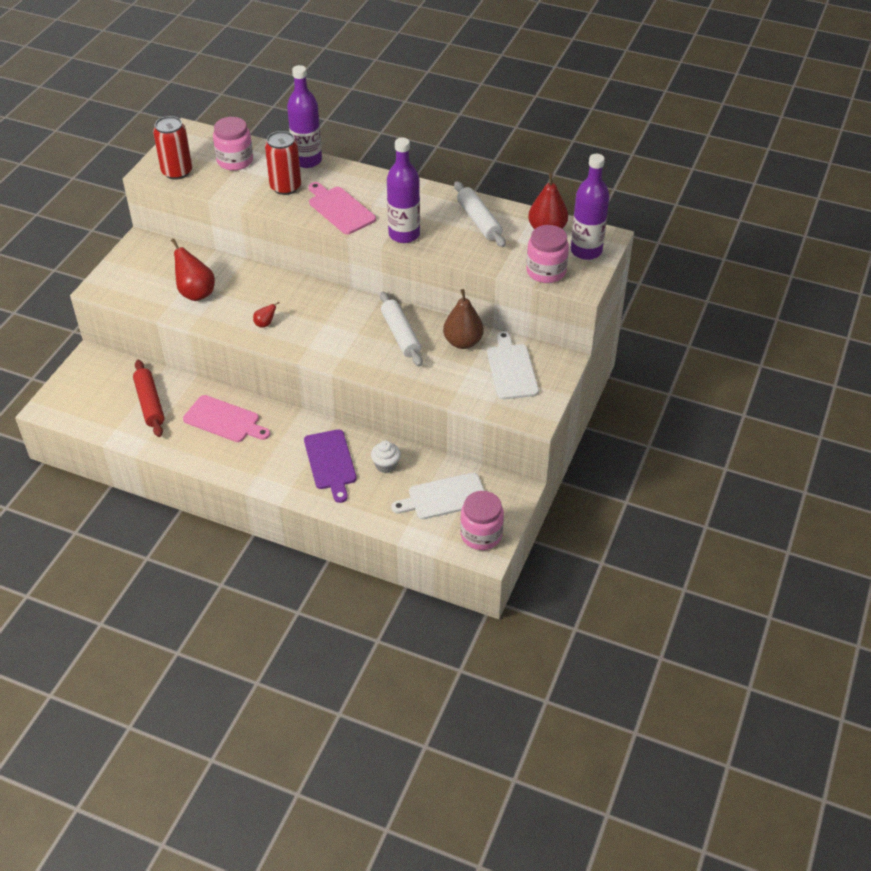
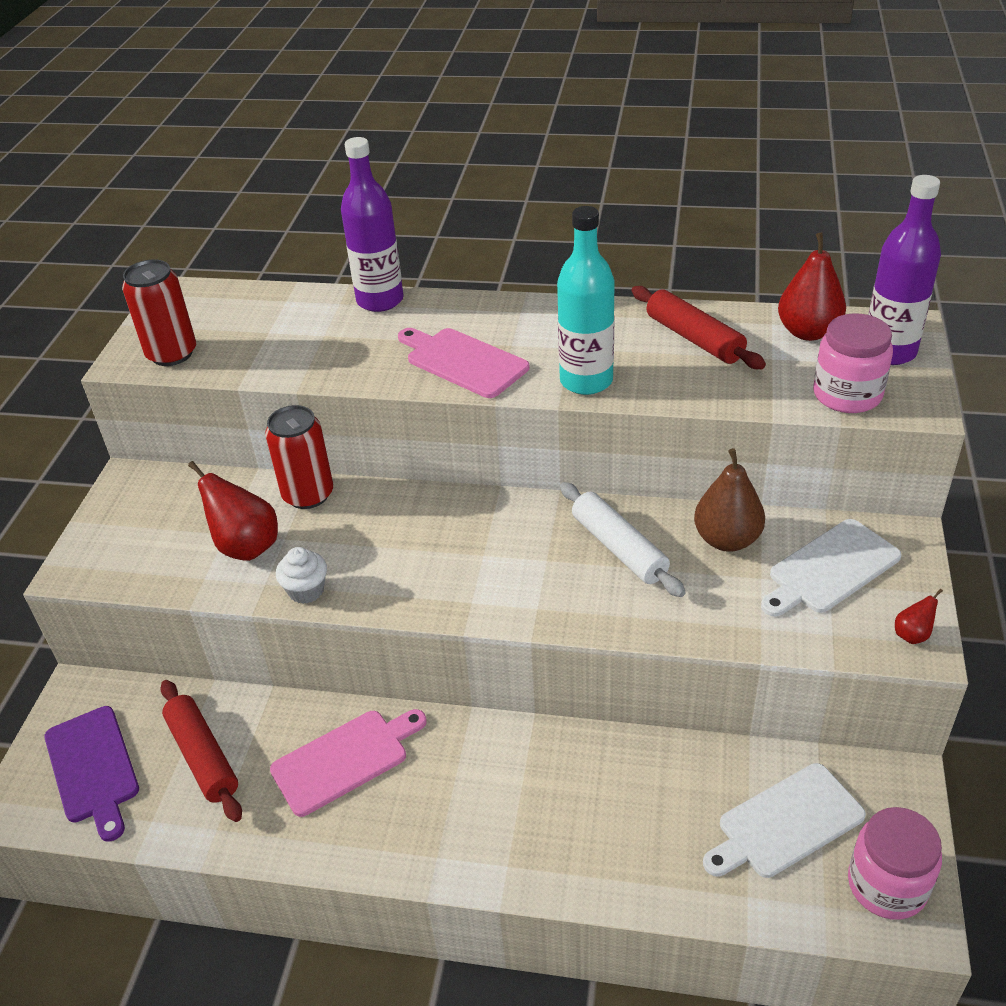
camera: 10 degrees left, 5 degrees down
(224, 420) = (345, 759): pink cutting board -> pink cutting board turned 45 degrees counterclockwise
(235, 161) = (263, 321): pink jar -> none
(265, 324) = (383, 576): red pear -> red pear (912, 635)
(285, 187) = (360, 345): red can -> red can (308, 494)
(330, 462) = (560, 800): purple cutting board -> purple cutting board (93, 768)
(386, 465) = (658, 783): white cupcake -> white cupcake (306, 590)
(404, 234) = (586, 381): purple bottle -> turquoise bottle
(479, 221) = (694, 338): white rolling pin -> red rolling pin
(511, 369) = (830, 569): white cutting board -> white cutting board turned 105 degrees counterclockwise

